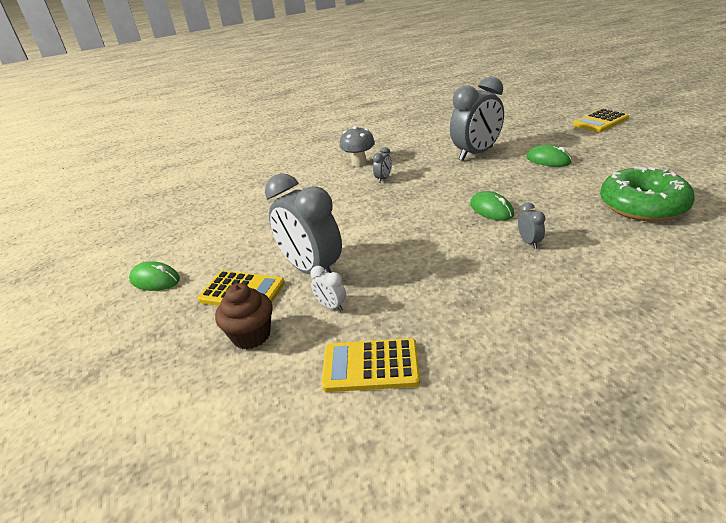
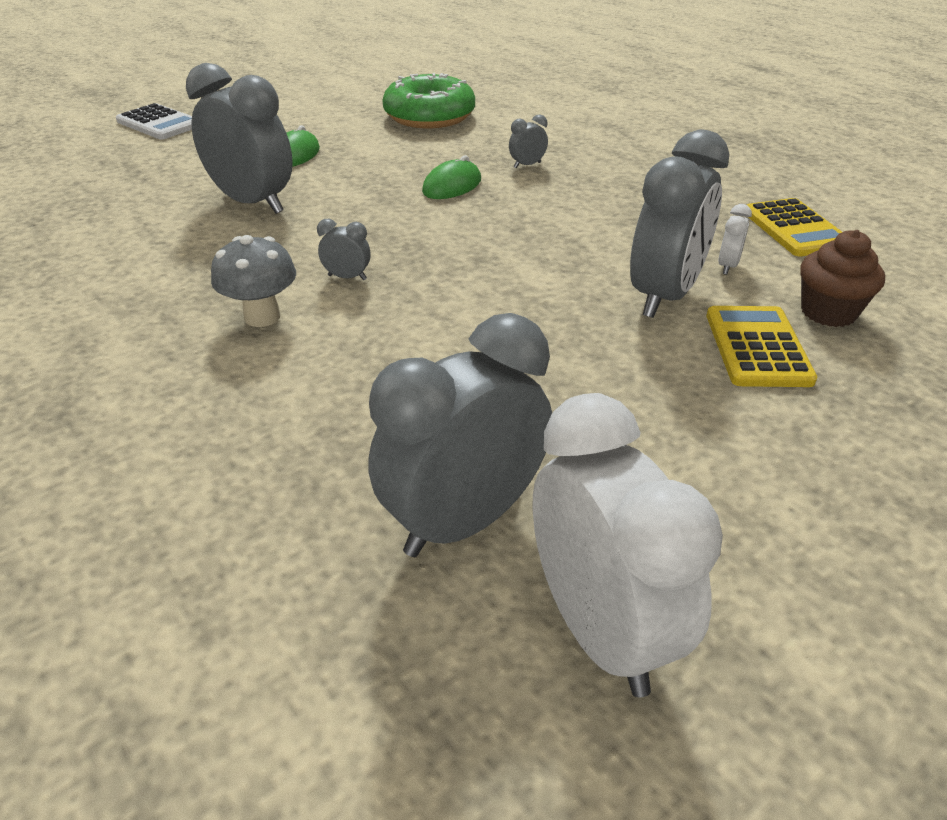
camera: 110 degrees left, 5 degrees up
(150, 219) = (600, 629): none -> white clock
(155, 280) = (810, 472): green mouse -> none
(211, 200) = (463, 521): none -> grey clock
(600, 121) = (159, 123): yellow calculator -> white calculator

